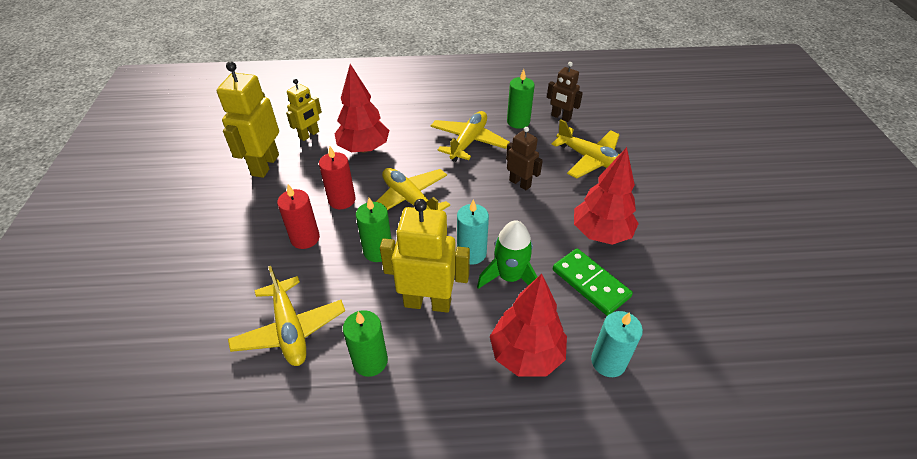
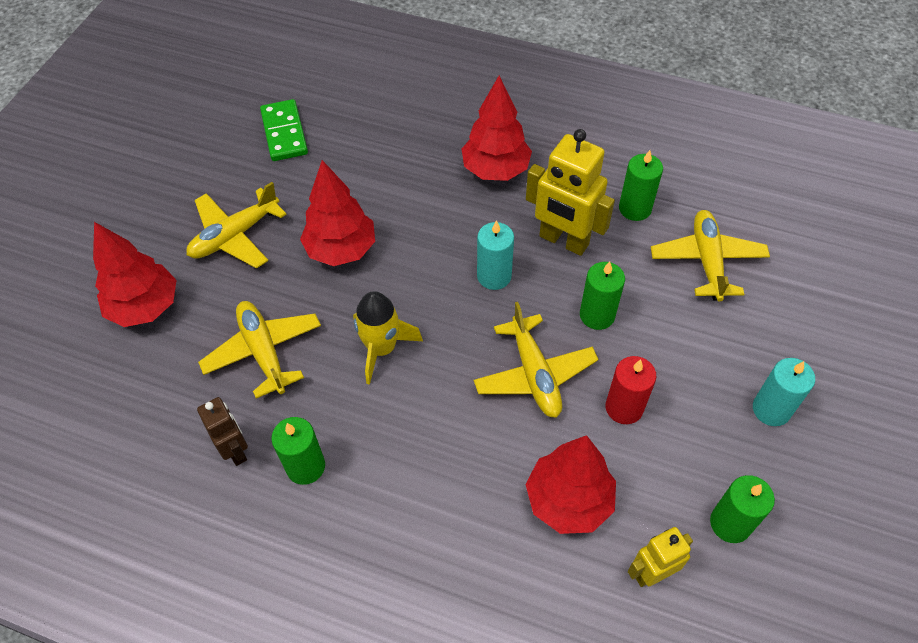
camera: 155 degrees left, 10 degrees up
(265, 165) = (730, 523): yellow robot -> green candle
(305, 238) = (681, 363): red candle -> none
(468, 142) = (405, 452): yellow plane -> yellow plane (235, 236)
(509, 277) = (469, 237): green rocket -> none
(520, 183) = (381, 348): brown robot -> yellow rocket
(590, 283) = (395, 205): green domino -> green domino (284, 133)
(608, 362) = (431, 143): turquoise candle -> turquoise candle (771, 409)
(687, 158) = (145, 307): none -> red tree

